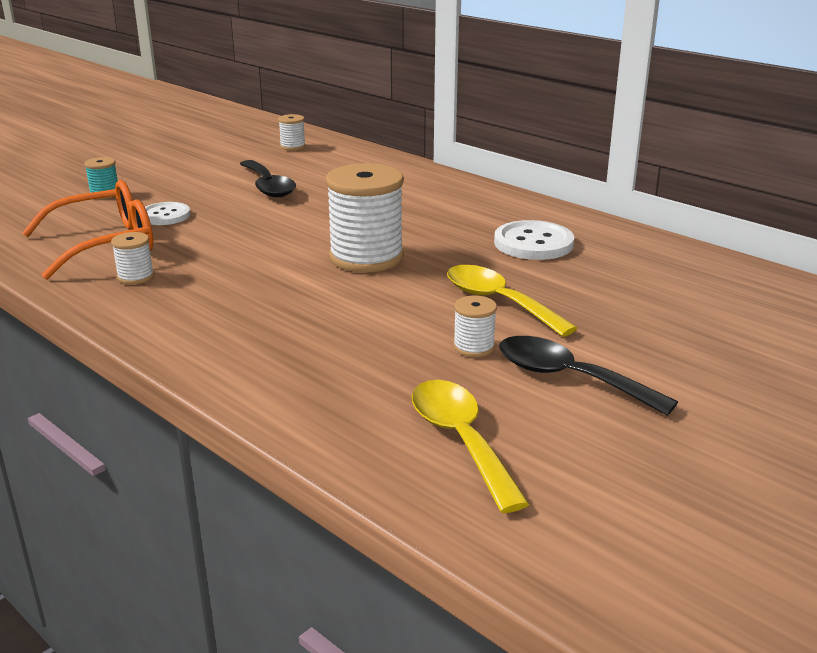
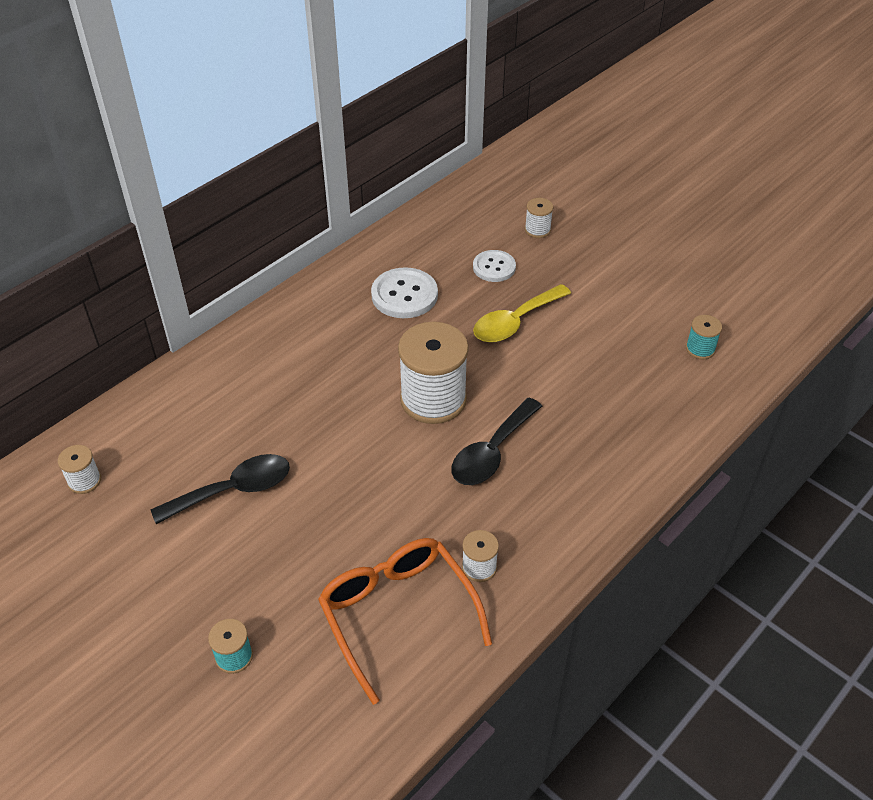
camera: 90 degrees left, 20 degrees up
(165, 215) = (316, 574): white button -> white button (494, 267)
(460, 440) = (700, 349): yellow spoon -> turquoise spool
(473, 347) = (586, 338): white spool -> white spool (537, 230)
(569, 378) = (620, 297): black spoon -> black spoon (492, 452)

